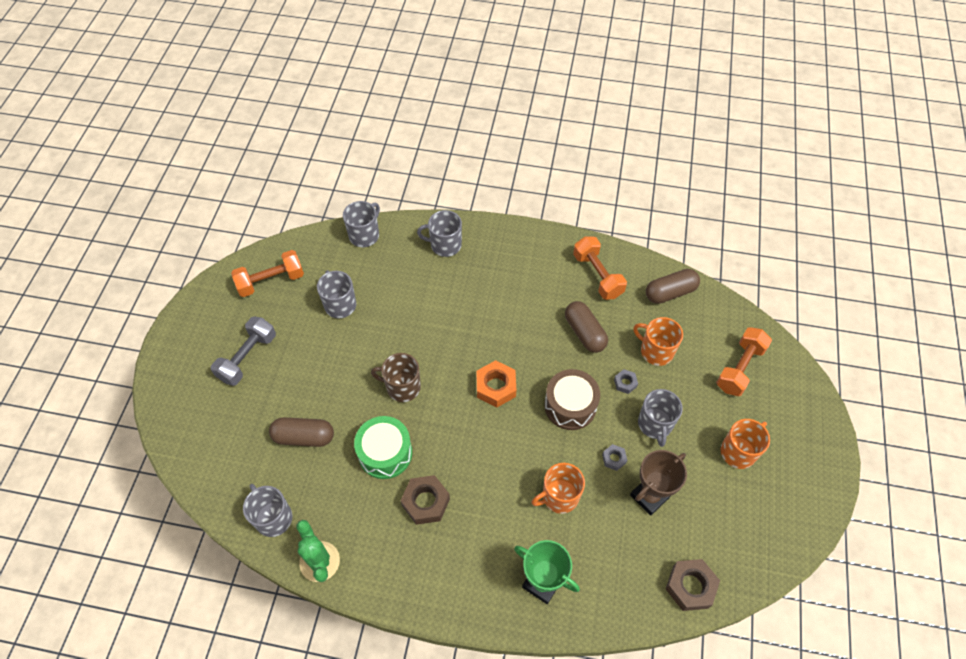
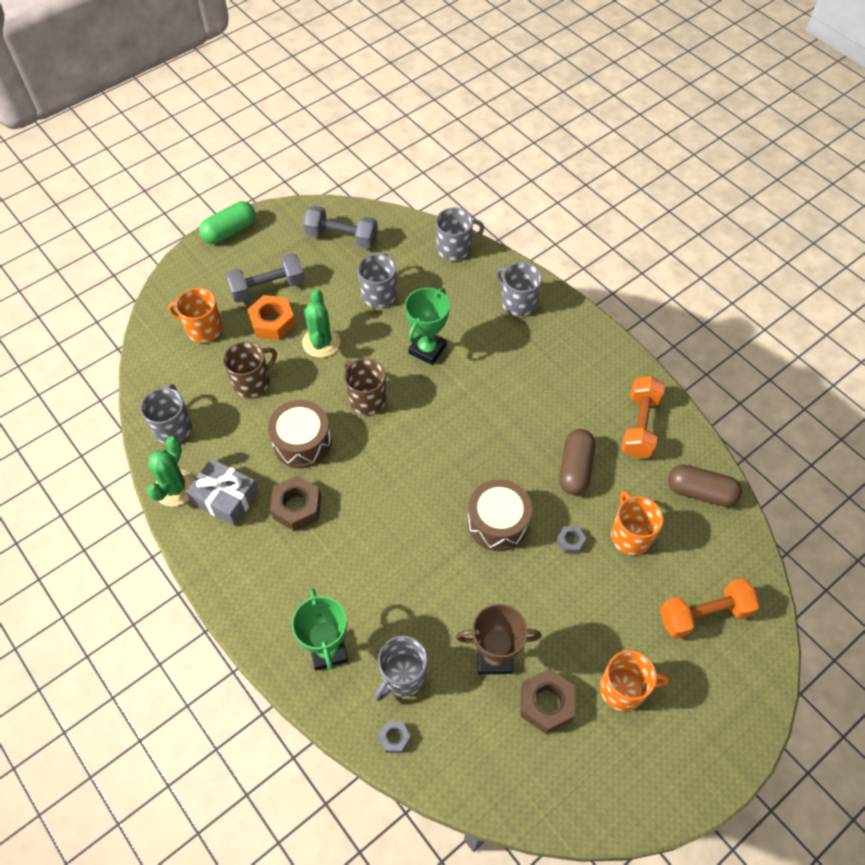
camera: 40 degrees right, 0 degrees up
(173, 334) = (230, 231): none -> green capsule
(271, 281) = (341, 237): orange dumbbell -> grey dumbbell
(304, 437) = (252, 382): brown capsule -> brown mug
(330, 370) = (321, 342): none -> green cactus
(366, 538) = (225, 498): none -> grey gift
(385, 453) = (302, 442): green drum -> brown drum
(413, 321) = (427, 349): none -> green trophy
(496, 387) = (446, 457): orange nut -> orange nut (272, 322)
(559, 496) = (412, 592): orange mug -> orange mug (203, 329)
(614, 459) = (493, 599): grey nut -> grey nut (394, 738)
(655, 424) = (563, 600): grey mug -> grey mug (403, 676)
(690, 586) = (454, 765): brown nut -> brown nut (546, 703)

